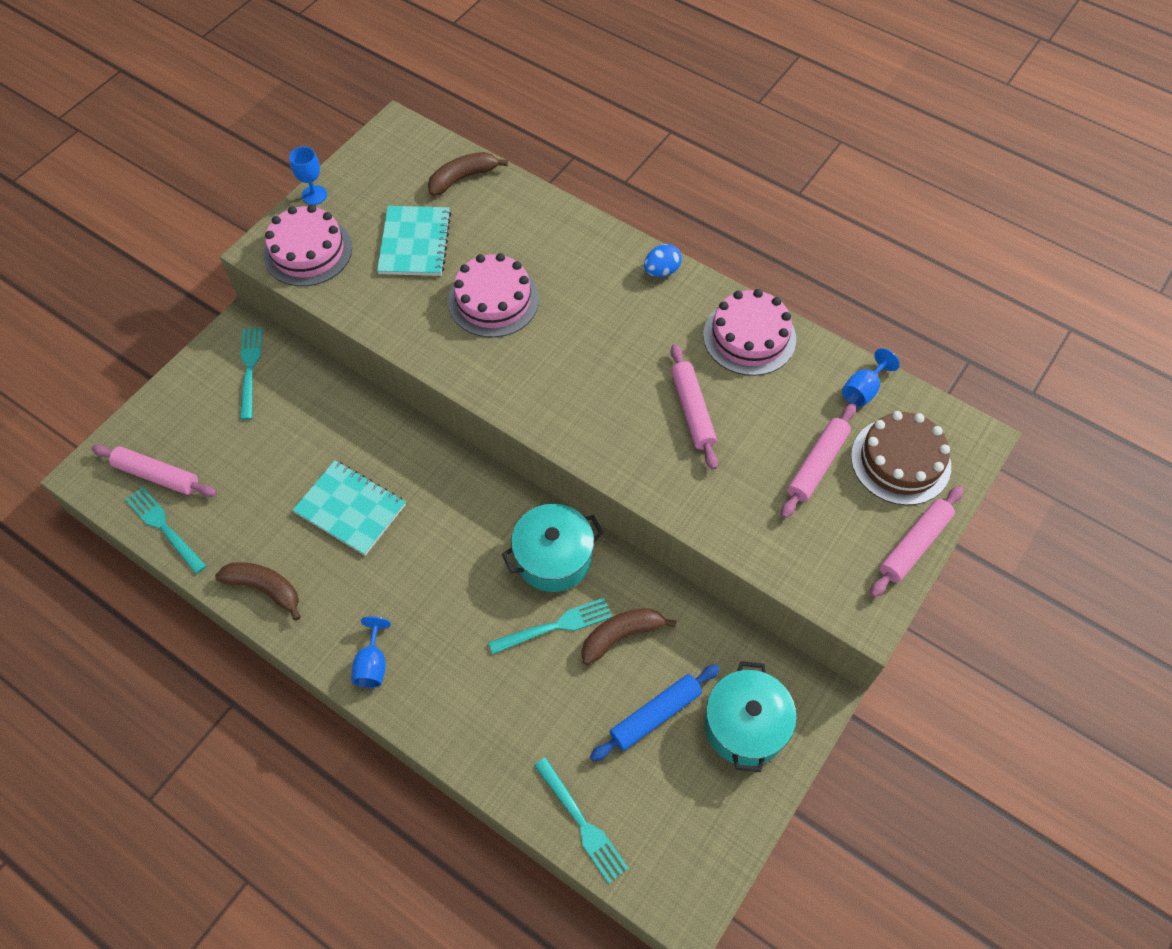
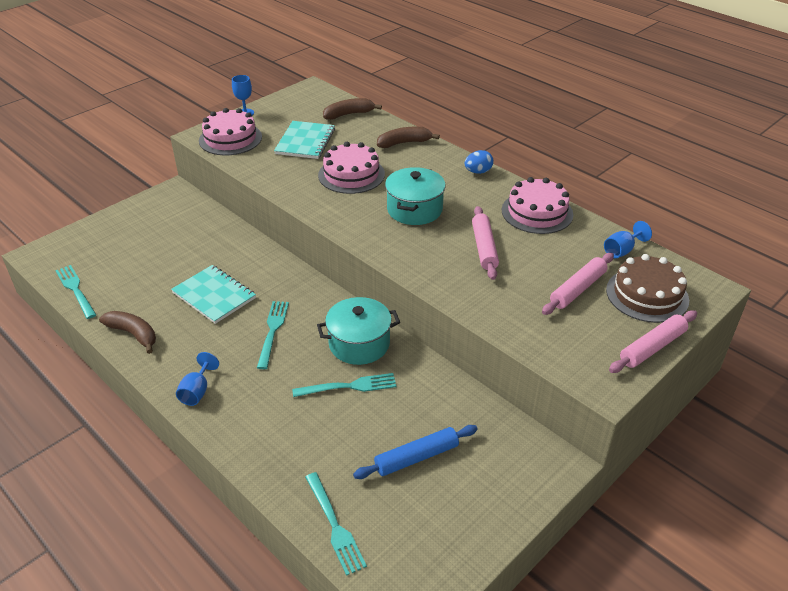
camera: 10 degrees right, 20 degrees down
(157, 475) = (83, 260): pink rolling pin -> none
(250, 369) = (171, 211): turquoise fork -> turquoise fork (272, 331)
(621, 636) = (401, 400): brown banana -> brown banana (404, 143)
(745, 725) = (492, 476): turquoise pot -> turquoise pot (414, 209)

